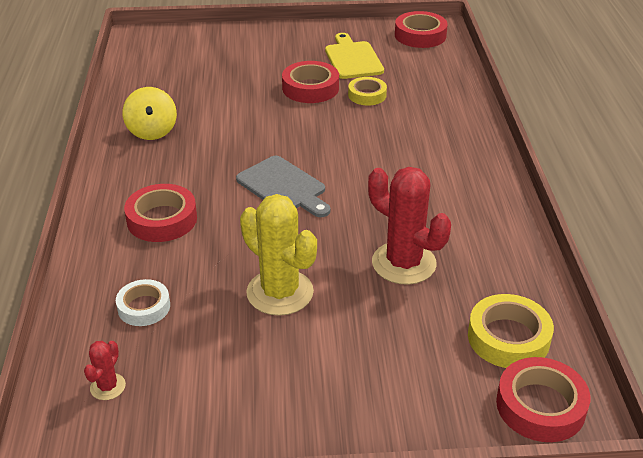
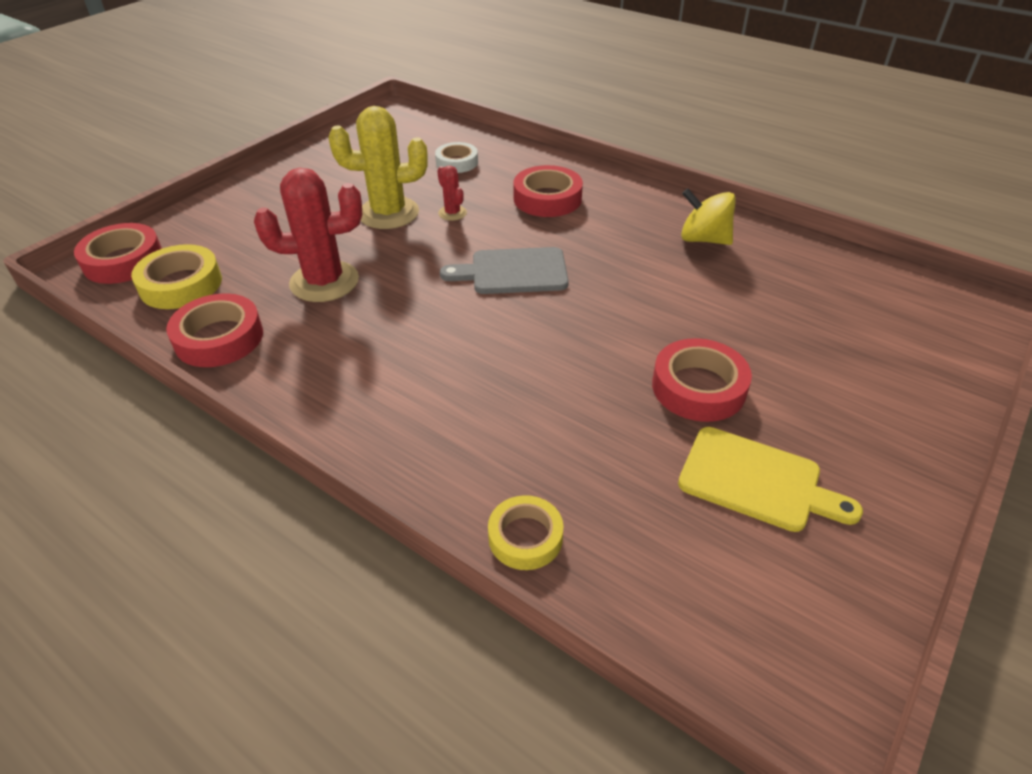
camera: 130 degrees right, 5 degrees up
(108, 387) = (408, 134): red cactus -> red cactus (452, 213)
(367, 95) = (629, 429): yellow tape -> yellow tape (525, 537)
(420, 35) = (788, 642): red tape -> red tape (219, 338)

